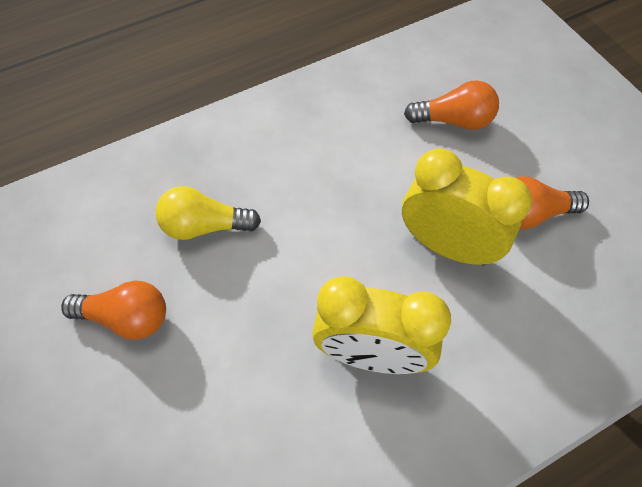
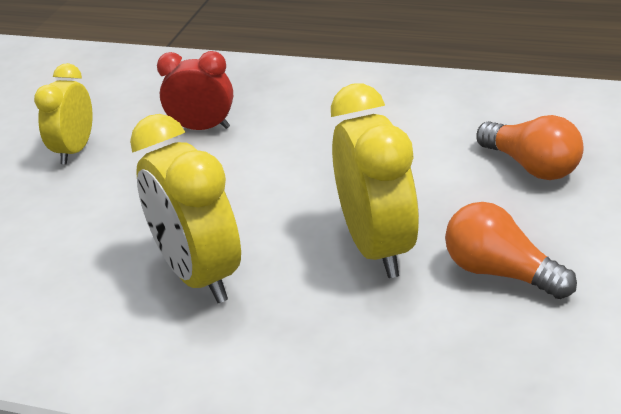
camera: 50 degrees right, 25 degrees down
(126, 318) = (75, 150): orange light bulb -> yellow clock
(204, 226) = (202, 128): yellow light bulb -> red clock

